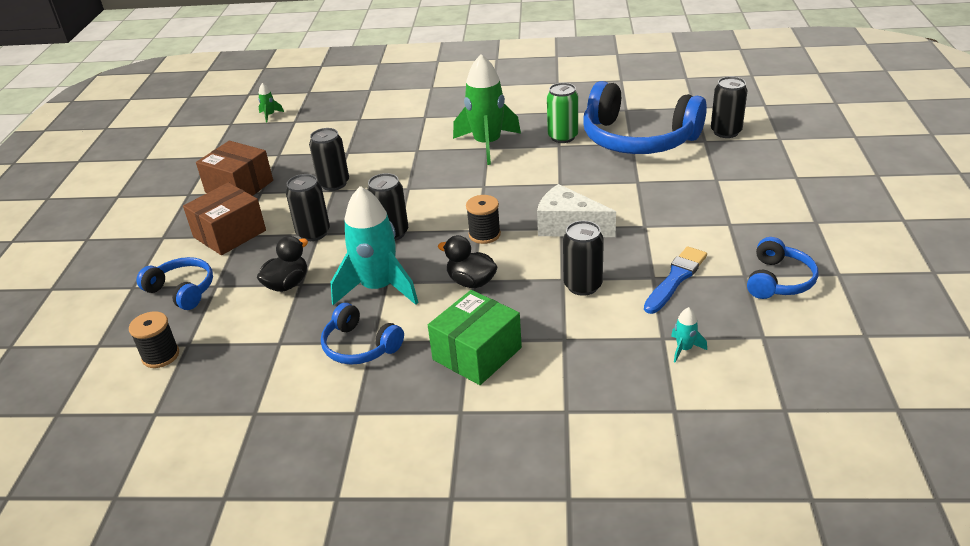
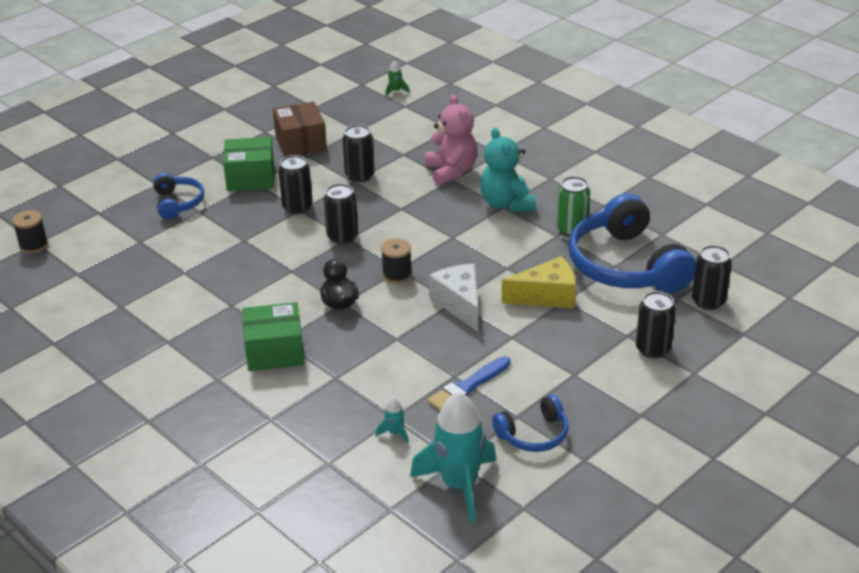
camera: 40 degrees right, 0 degrees up
(161, 355) = (119, 239): black spool -> black spool (33, 245)
(229, 234) = (250, 177): brown box -> green box
(287, 284) = (236, 235): black duck -> none
(360, 346) = (221, 303): blue headphones -> none
(378, 288) = (281, 271): turquoise rocket -> turquoise rocket (459, 485)
(408, 145) = (451, 171): none -> pink teddy bear
(487, 144) = (506, 204): green rocket -> turquoise teddy bear
(583, 286) = (401, 351): black can -> black can (653, 349)
(621, 186) = (547, 296): none -> yellow cheese
(676, 278) = (468, 386): blue brush -> blue brush turned 150 degrees clockwise

